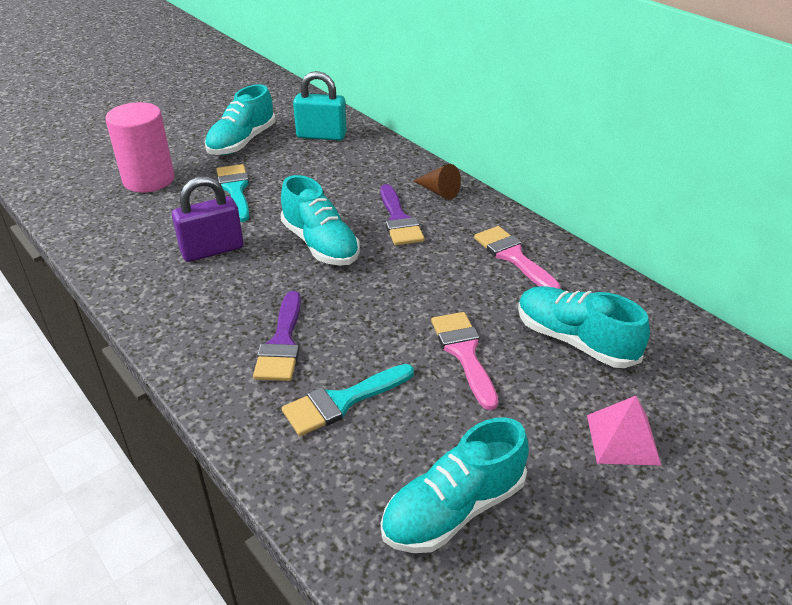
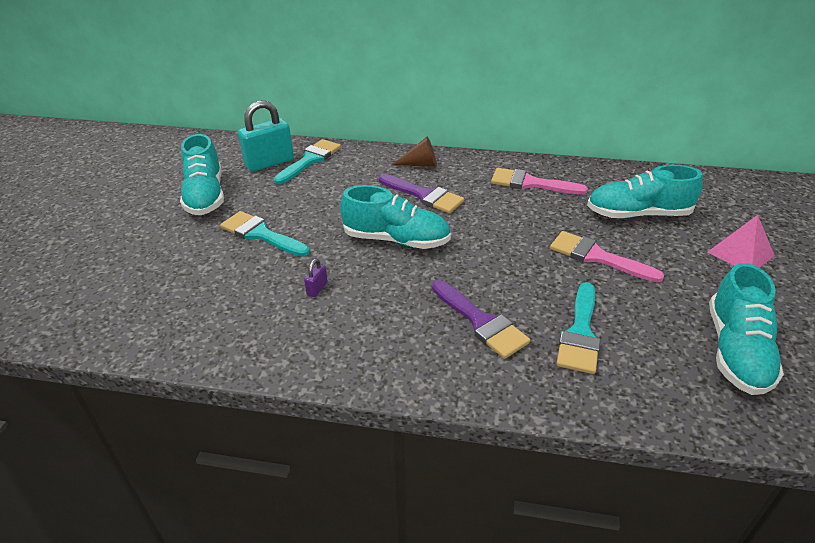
camera: 40 degrees left, 0 degrees up
(149, 180) = (162, 264): pink cylinder -> none
(212, 250) = (317, 289): purple padlock -> purple padlock, size x0.42
(354, 147) = (310, 160): none -> turquoise brush

